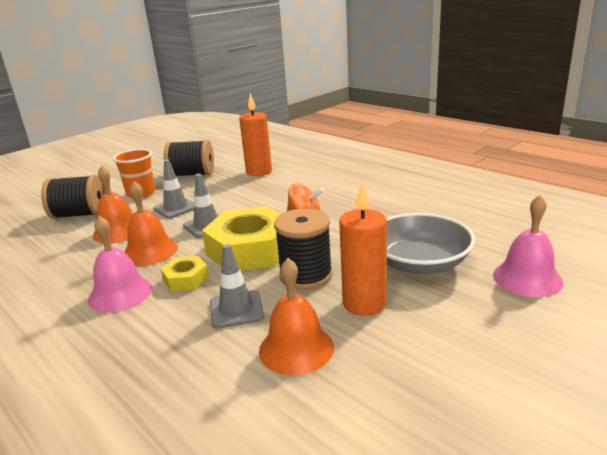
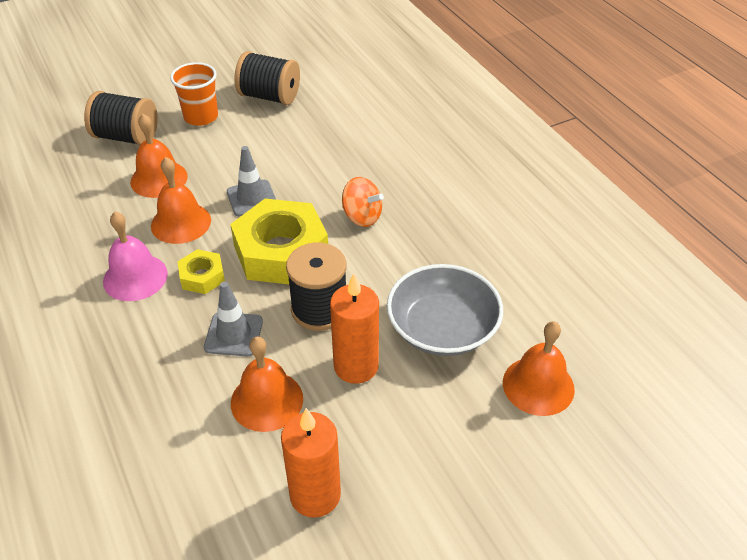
camera: 15 degrees right, 20 degrees up
(176, 208) = (230, 156): grey traffic cone -> none
(259, 172) = (348, 114): orange candle -> orange candle (315, 495)
(527, 278) = (538, 385): pink bell -> orange bell

